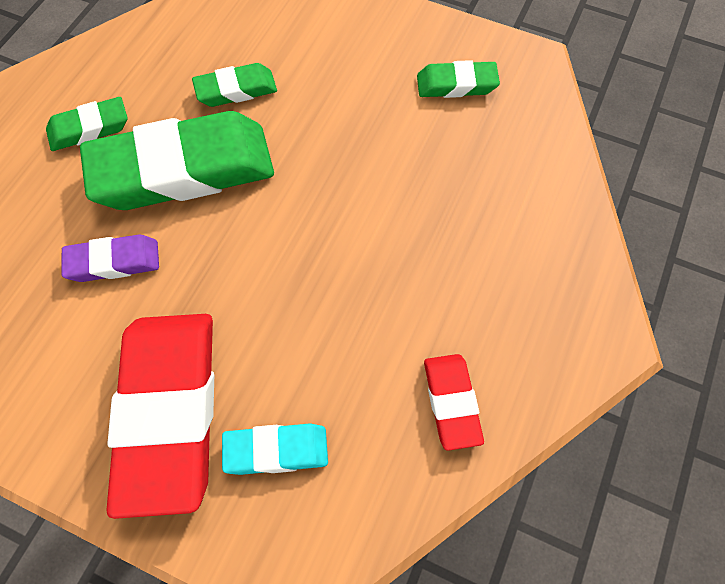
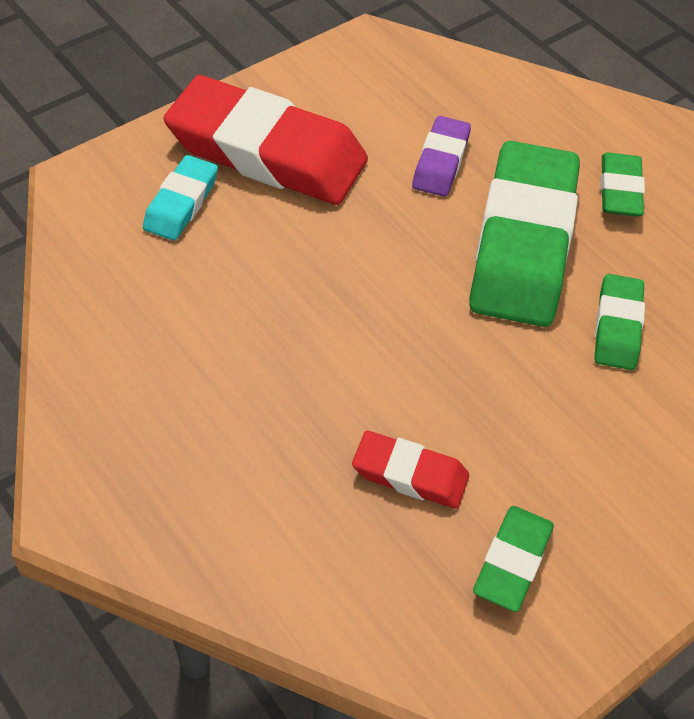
camera: 115 degrees right, 10 degrees down
(451, 402) = (123, 339): red eraser -> red eraser (410, 474)

